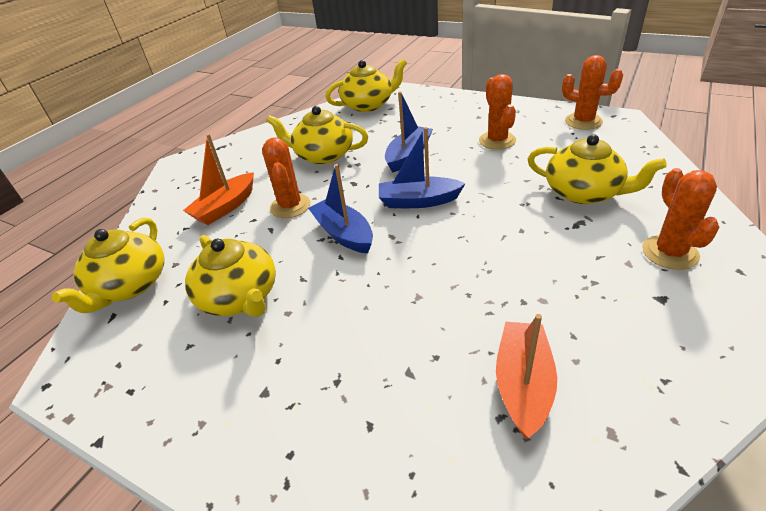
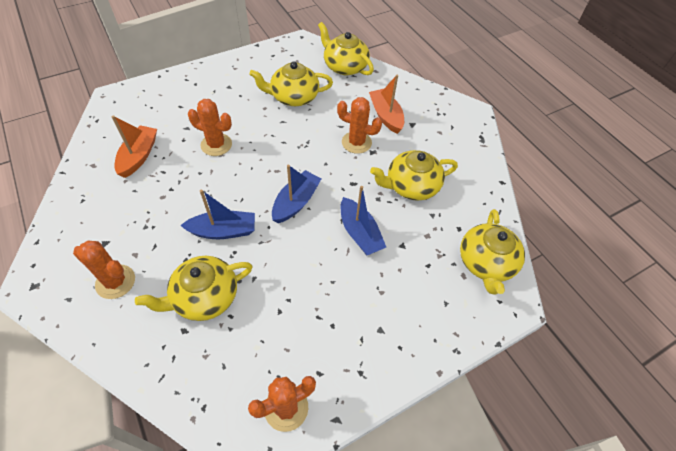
camera: 115 degrees right, 15 degrees up
(323, 155) = (411, 186): yellow teapot -> yellow teapot turned 150 degrees counterclockwise
(343, 234) = (301, 152): blue boat -> blue boat (223, 231)
(497, 141) = (324, 307): orange cactus -> orange cactus (216, 145)
(523, 384) = (139, 156): orange boat -> orange boat turned 120 degrees counterclockwise

